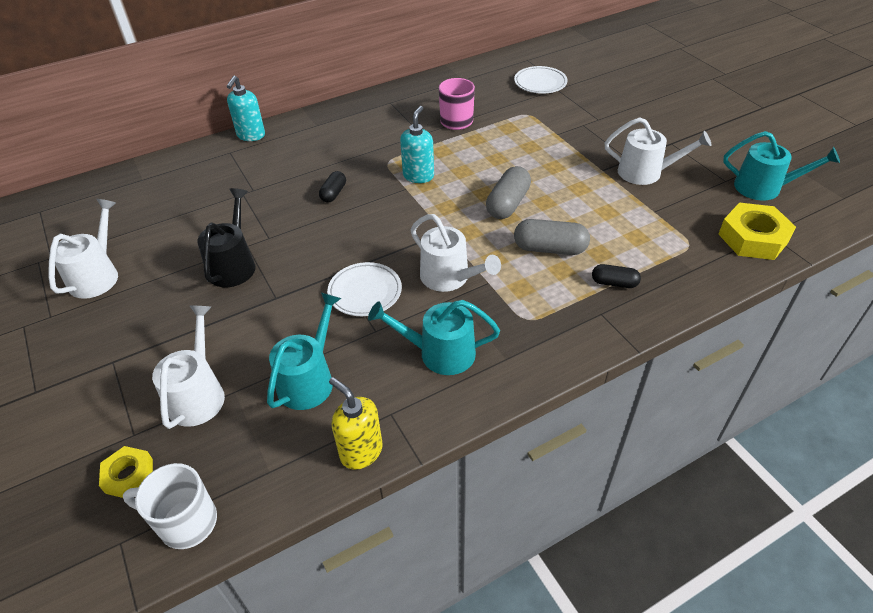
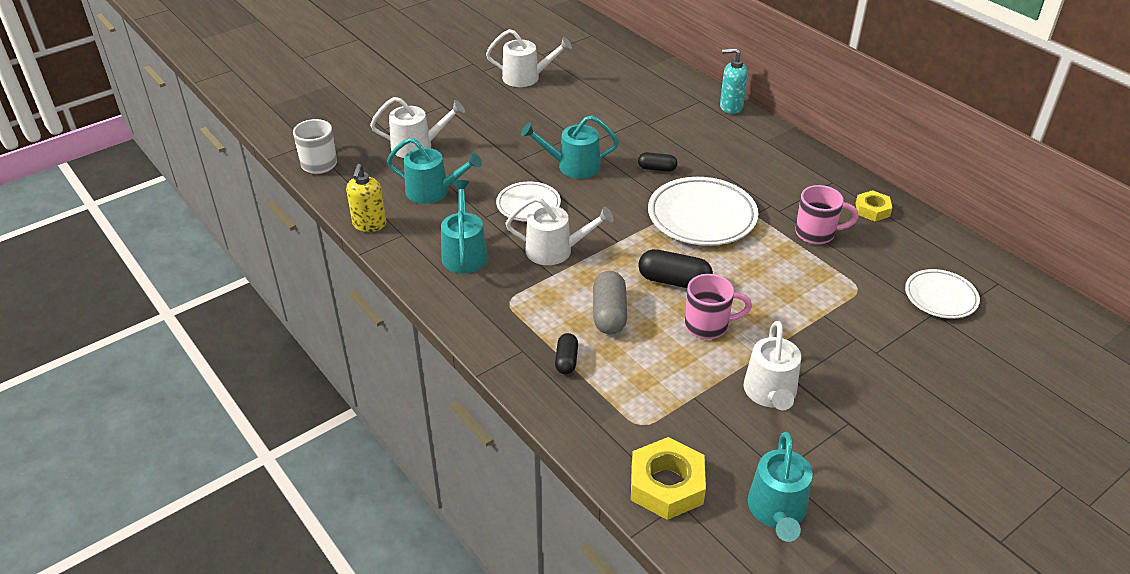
camera: 80 degrees right, 5 degrees down
(129, 476) = (353, 135): yellow nut -> yellow nut (872, 210)
(233, 265) = (549, 134): black watering can -> none
(306, 251) = (573, 166): none -> turquoise watering can
(361, 451) = (369, 225): yellow soap dispenser -> yellow soap dispenser turned 150 degrees clockwise
(418, 176) = (702, 216): turquoise soap dispenser -> white plate
(449, 277) = (555, 250): white watering can -> white watering can turned 120 degrees counterclockwise
(507, 204) = (674, 281): grey capsule -> black capsule
(568, 192) = (708, 326): none -> pink mug

